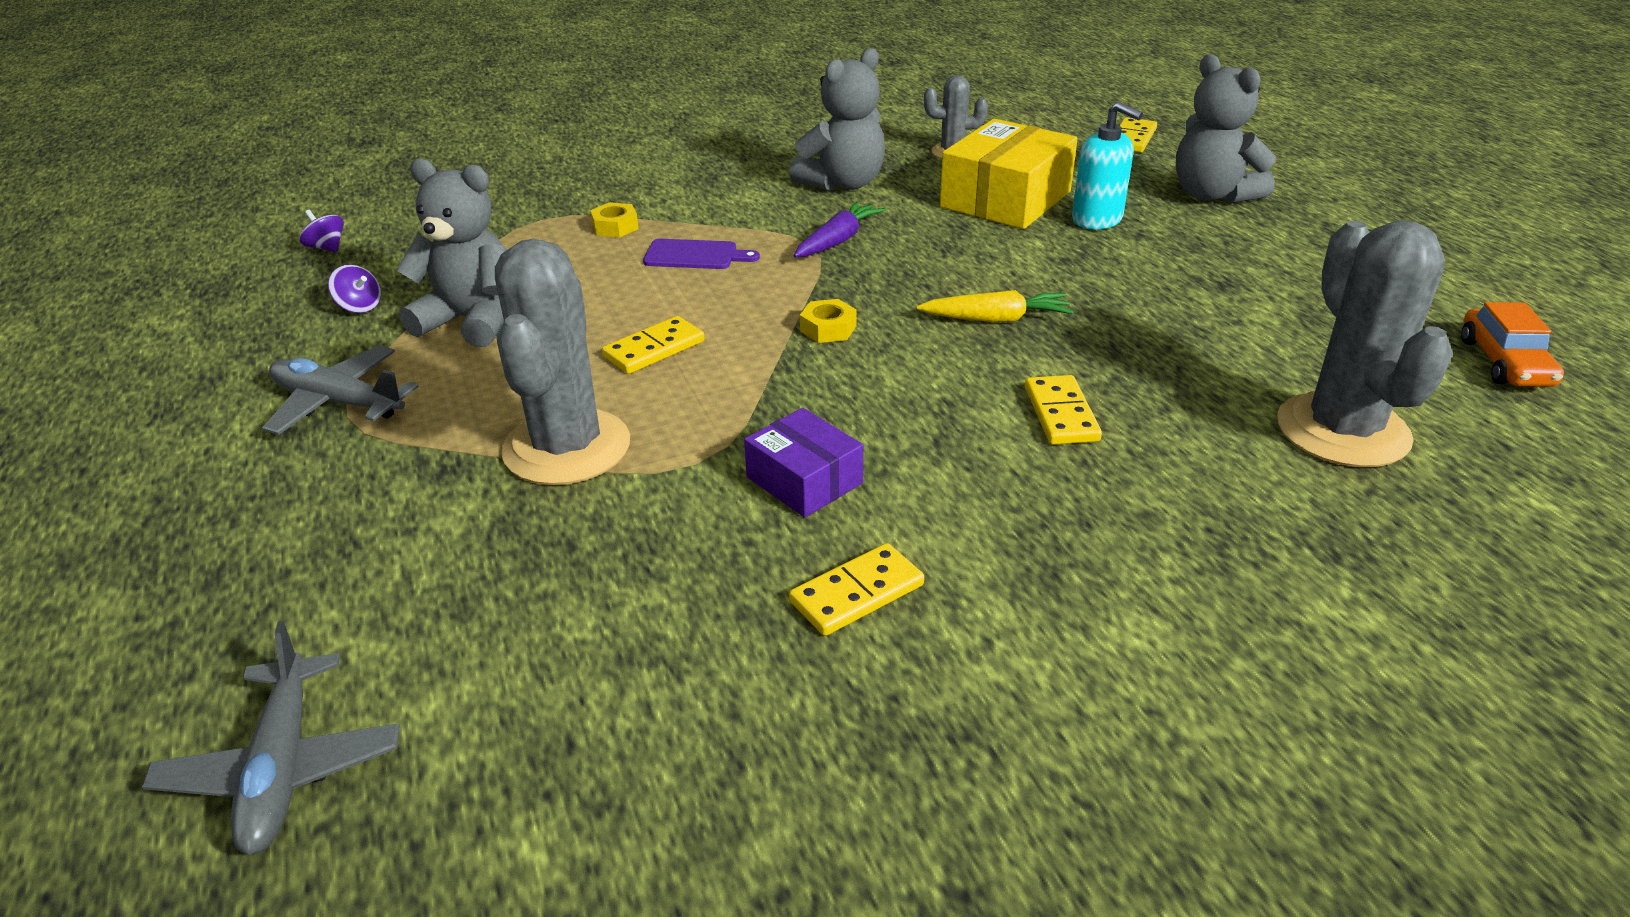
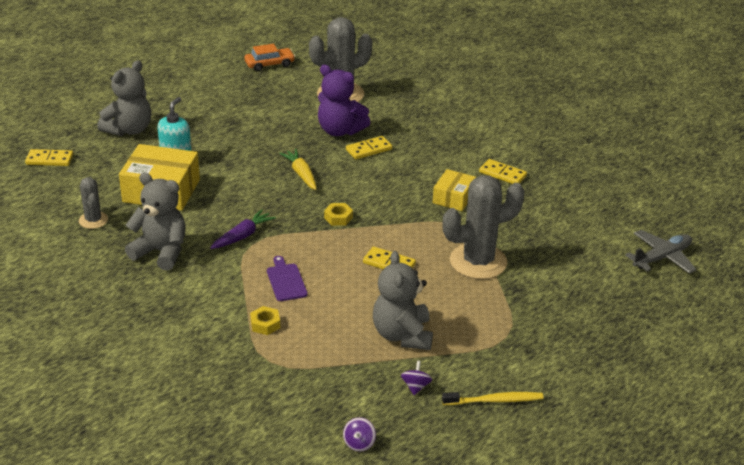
camera: 115 degrees left, 0 degrees up
(242, 363) = (495, 400): none -> yellow toothbrush
(338, 402) = (499, 345): grey plane -> none
(804, 480) = (453, 198): purple box -> yellow box
(837, 241) = (242, 236): purple carrot -> purple carrot turned 120 degrees clockwise
(1158, 394) = (340, 130): none -> purple teddy bear

